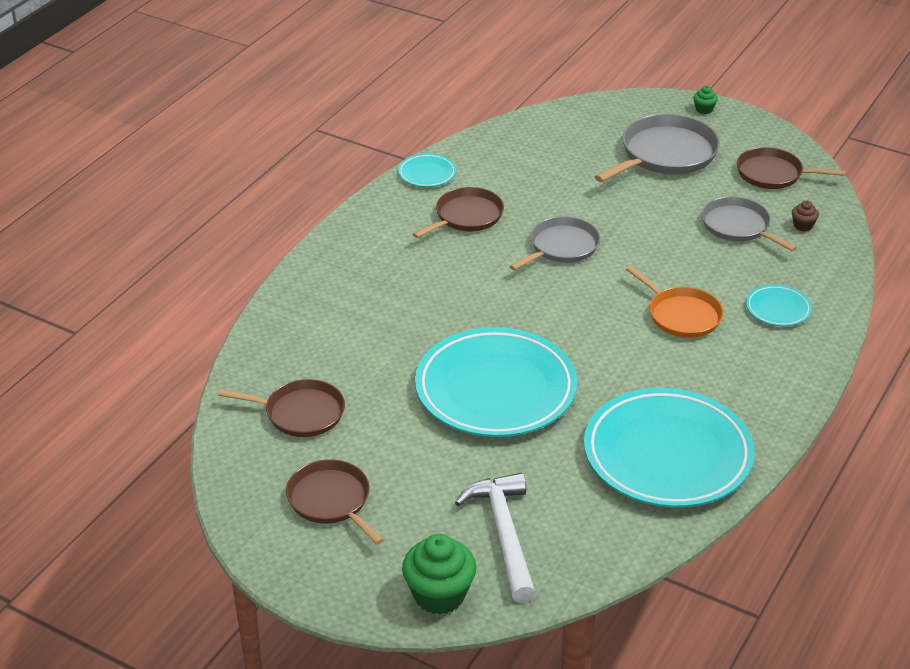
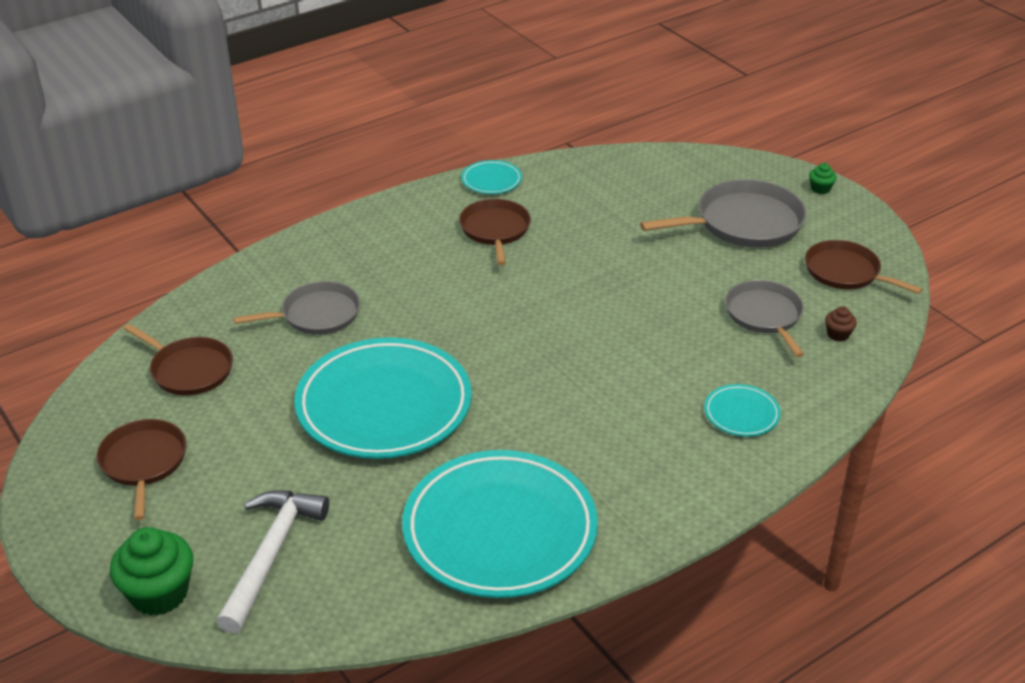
camera: 25 degrees right, 0 degrees up
(466, 216) = (495, 230): brown pan -> brown pan turned 75 degrees counterclockwise
(561, 247) = (563, 285): grey pan -> grey pan (316, 315)
(681, 315) = (631, 389): orange pan -> none

